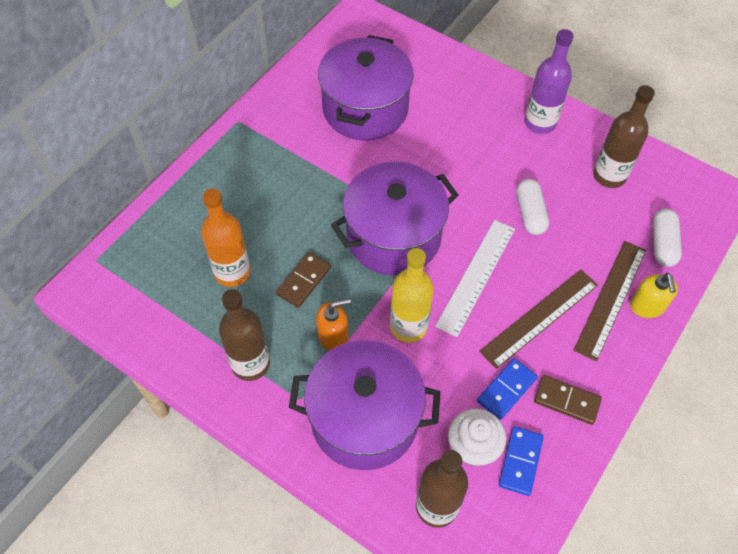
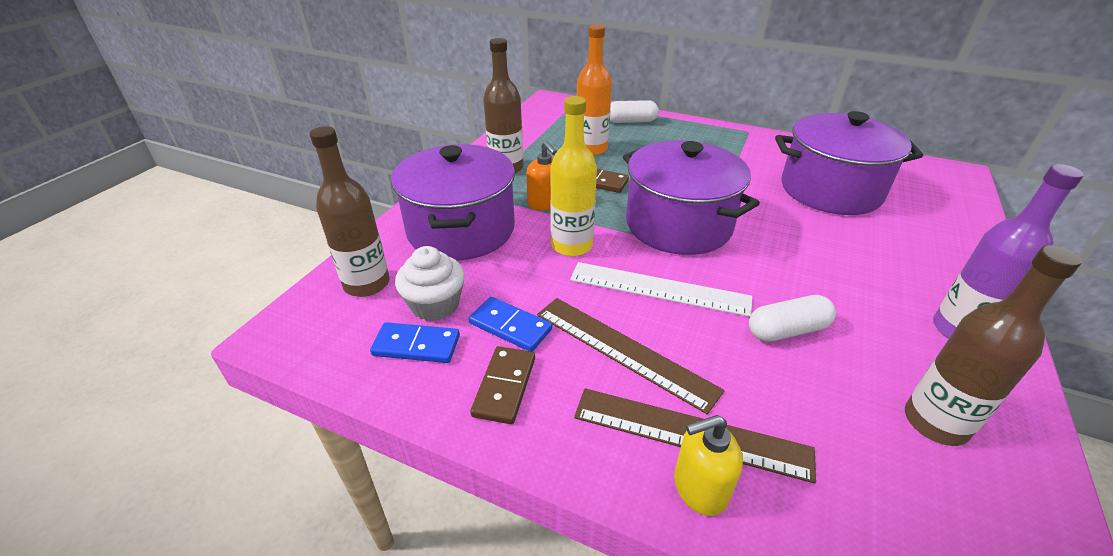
camera: 80 degrees right, 20 degrees down
(662, 244) = (848, 513): white capsule -> white capsule (631, 121)

